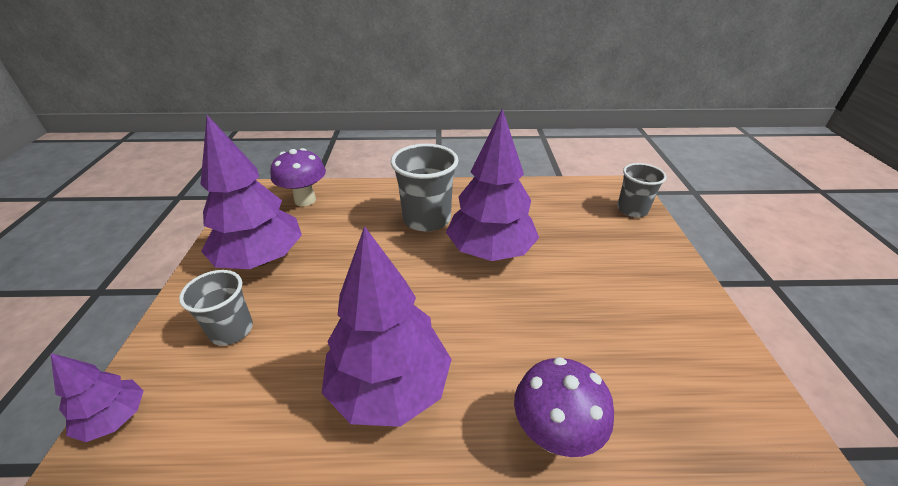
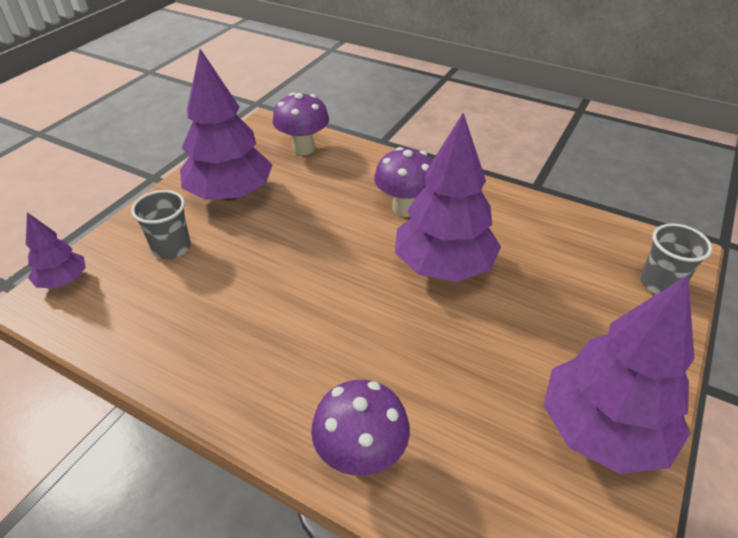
camera: 30 degrees right, 5 degrees up
(389, 388) = (256, 349): purple tree -> purple tree (602, 430)
(427, 219) = (404, 208): grey cup -> purple mushroom

